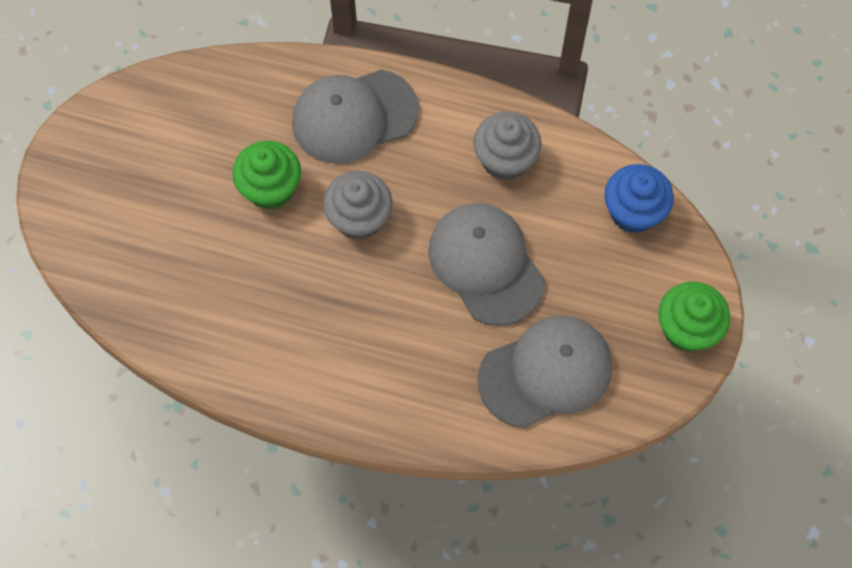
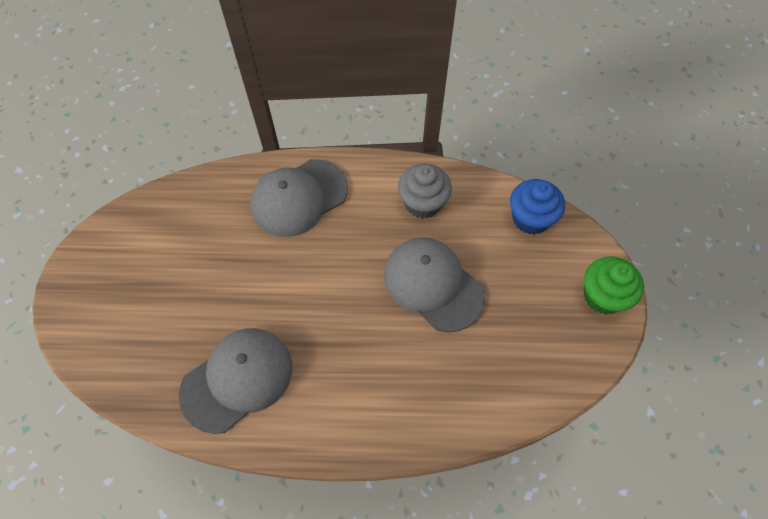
camera: 15 degrees left, 5 degrees down
(271, 189) = (246, 267): green cupcake -> none
(359, 218) = (323, 273): grey cupcake -> none
(546, 372) = (507, 359): grey cap -> grey cap (237, 379)

